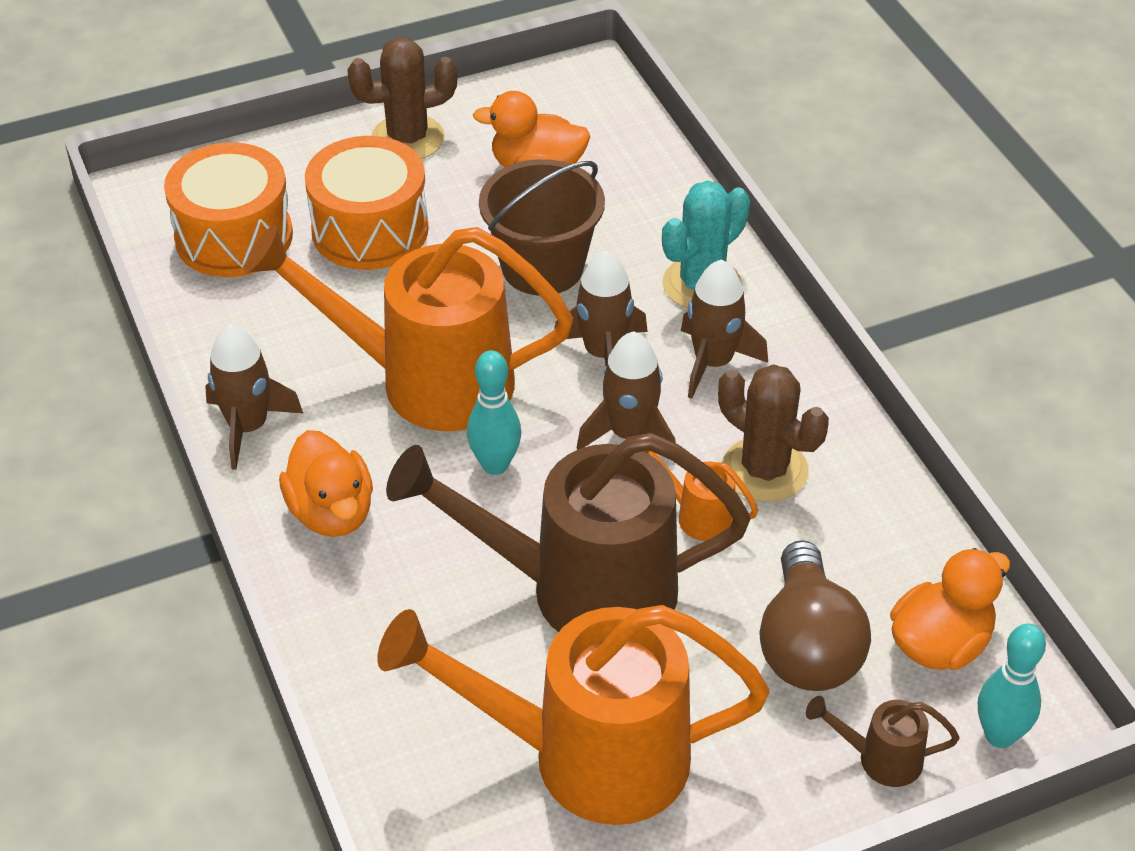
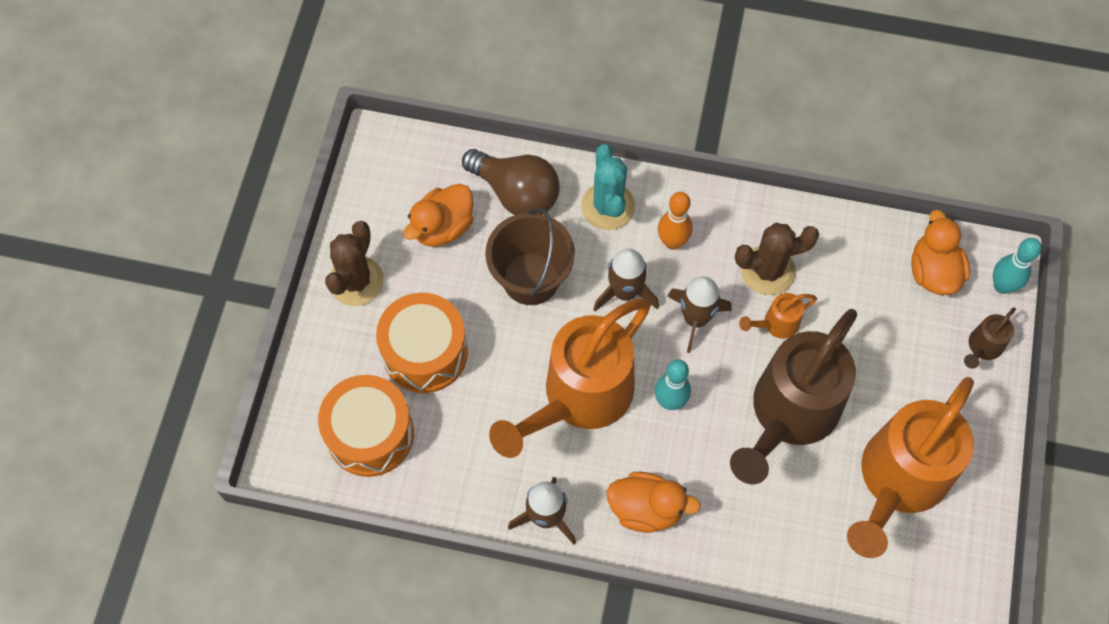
camera: 55 degrees left, 20 degrees up
(713, 362) = (672, 242): brown rocket -> orange bowling pin
(807, 646) = (895, 332): brown light bulb -> brown light bulb (516, 193)

